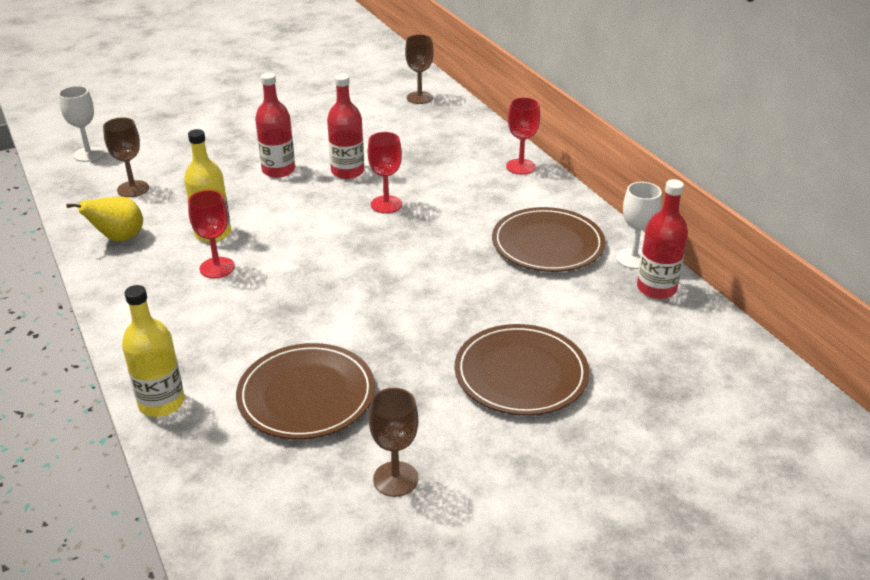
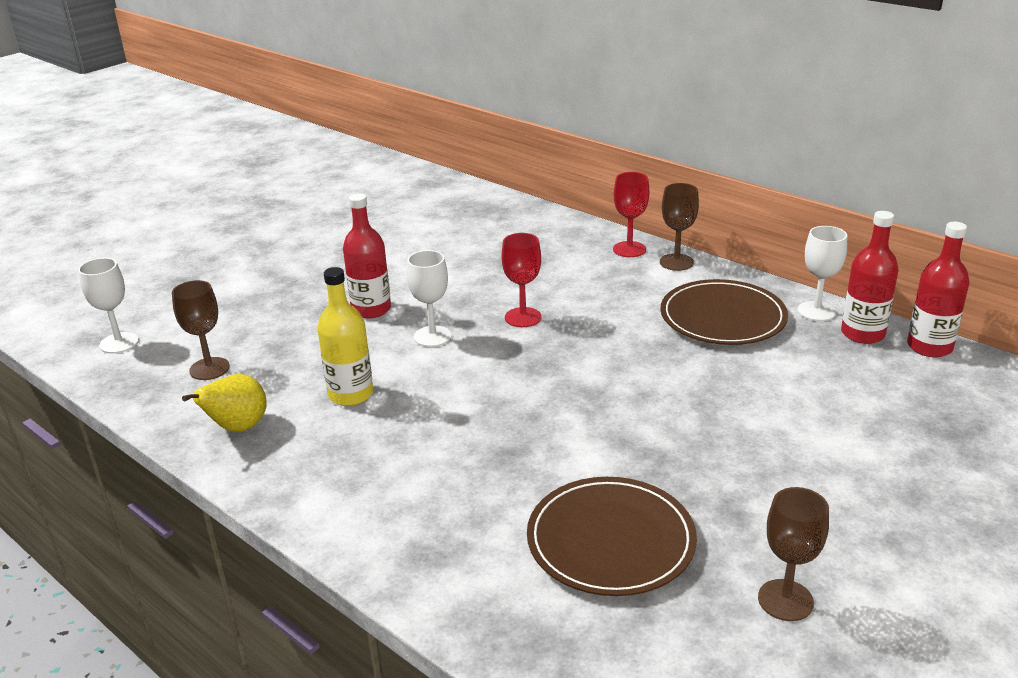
camera: 20 degrees left, 5 degrees down
(161, 403) = (449, 601): yellow bottle -> none
(217, 268) = (388, 430): red goblet -> none
(306, 203) = (432, 336): none -> white goblet
(347, 171) = (451, 293): red bottle -> red bottle (929, 347)
(419, 98) = (465, 204): brown goblet -> brown goblet (676, 262)
(521, 373) = (812, 451): brown plate -> none

